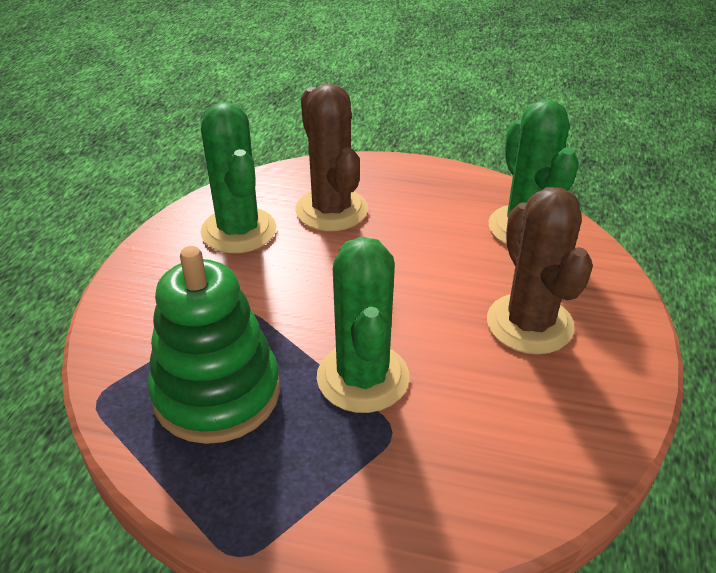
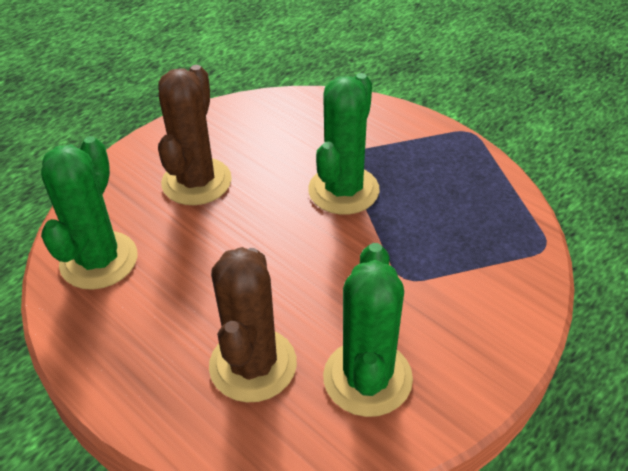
camera: 150 degrees left, 5 degrees up
(217, 393) = (452, 217): green stacking toy -> none

